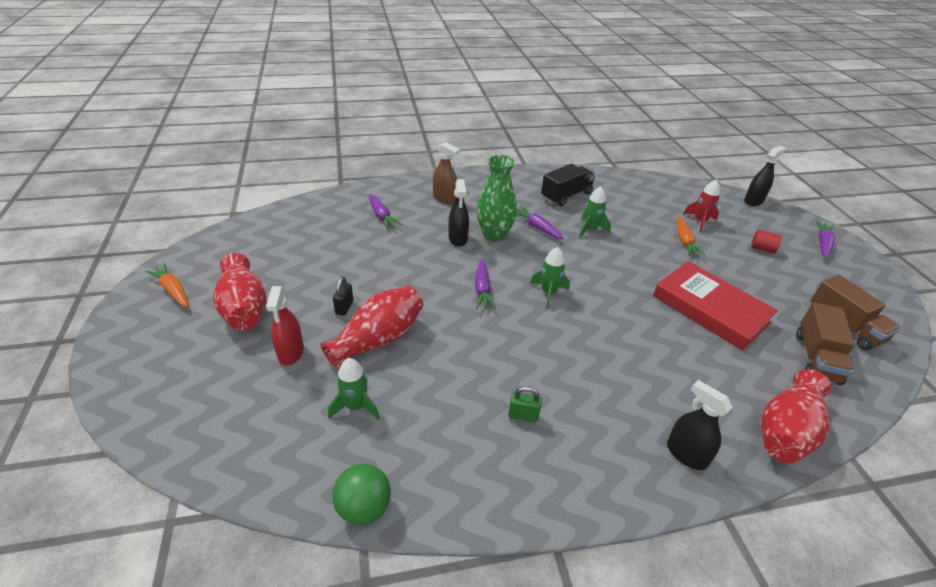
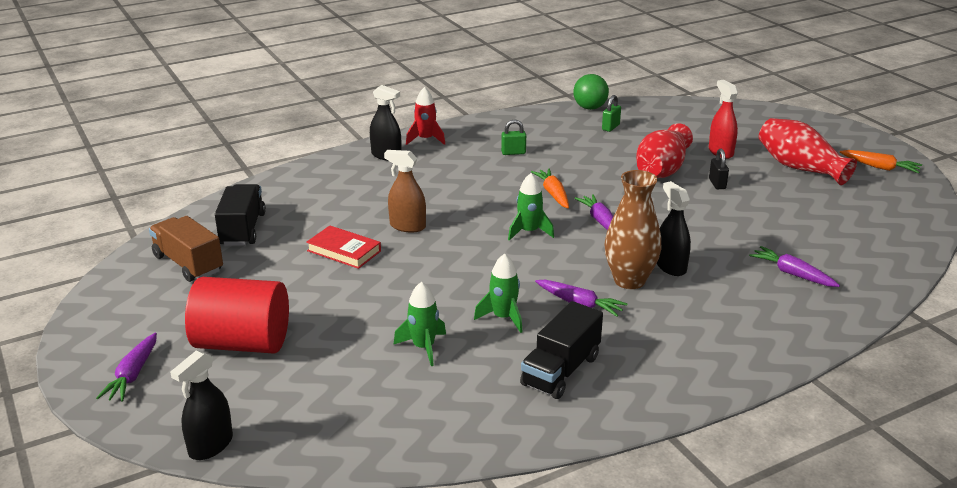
camera: 165 degrees right, 10 degrees down
(355, 406) = (638, 137): green rocket -> green rocket (423, 347)
(372, 440) = (610, 127): none -> green padlock
(445, 199) = (740, 319): brown spray bottle -> brown spray bottle (407, 226)
(494, 235) = (629, 280): green vase -> brown vase
(685, 241) = (361, 329): orange carrot -> orange carrot (553, 194)
(699, 221) = (330, 371): red rocket -> red rocket (426, 139)
(710, 309) = (344, 251): red book -> red book, size x0.55
(762, 249) = (242, 343): red cylinder -> red cylinder, size x2.42
(786, 431) = (302, 178): red vase -> none
(816, 358) = (243, 229): brown truck -> black truck

